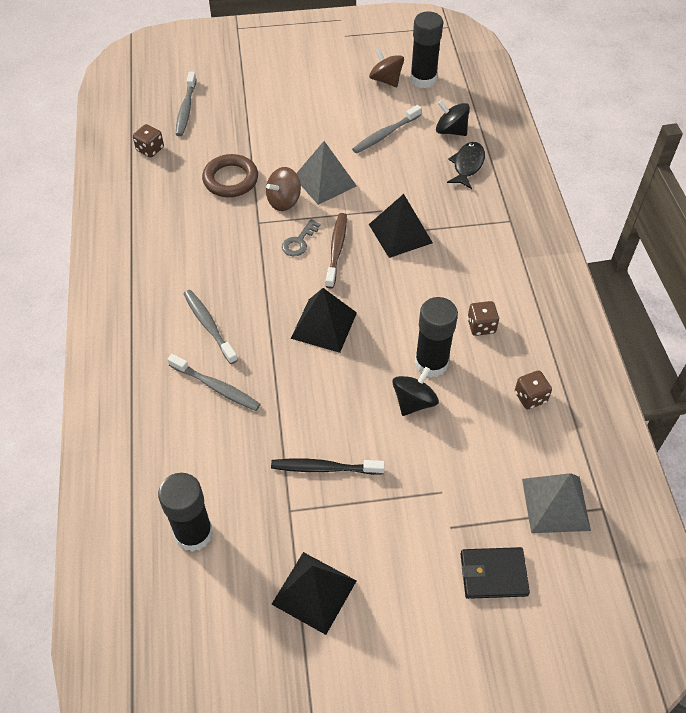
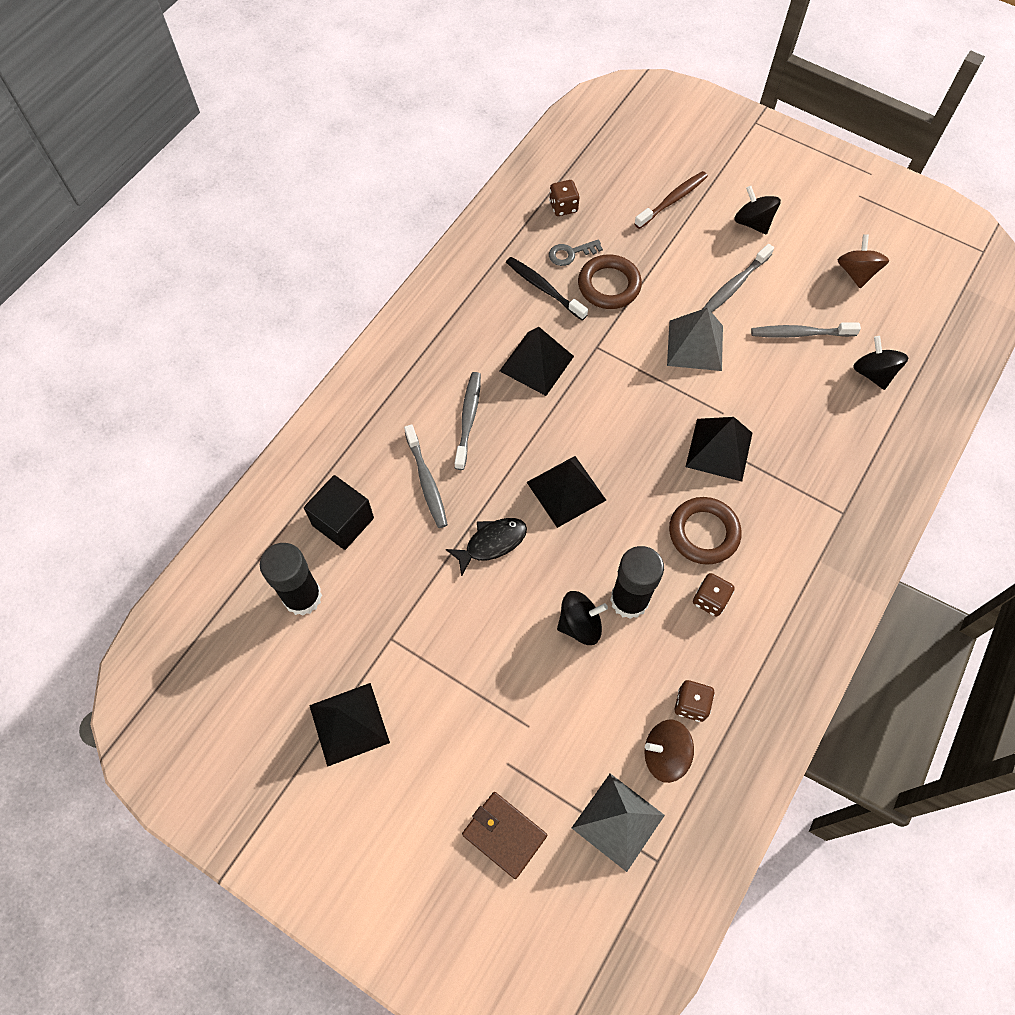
camera: 40 degrees right, 10 degrees up
(176, 458) = (343, 521): none -> black cube
(186, 109) = (630, 184): grey toothbrush -> grey toothbrush (735, 285)
(225, 259) = (536, 363): none -> black pyramid
(284, 201) = (638, 340): brown spinning top -> brown spinning top (665, 754)
(292, 87) = (752, 223): none -> black spinning top
(299, 242) = (616, 392): grey key -> grey key (570, 253)
(324, 468) = (450, 624): black toothbrush -> black toothbrush (544, 288)
(336, 249) = (643, 424): brown toothbrush -> brown toothbrush (672, 200)
(423, 79) = (897, 296): black glue stick -> none
(438, 289) = (703, 533): none -> brown ring
(467, 165) = (855, 423): black fish -> black fish (492, 543)
(493, 574) = (504, 835): black wallet -> brown wallet

